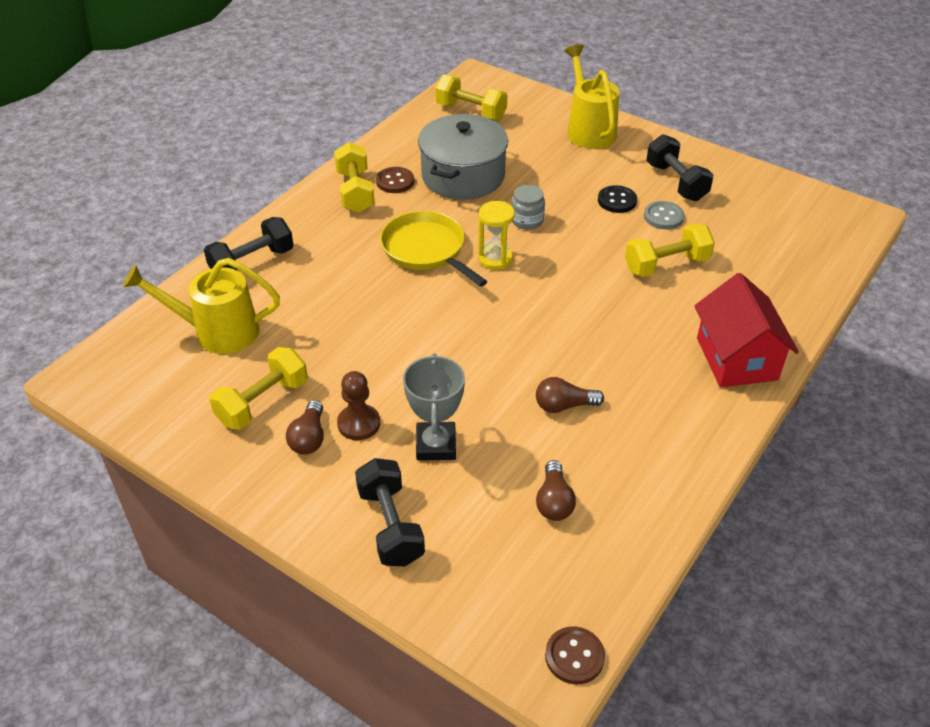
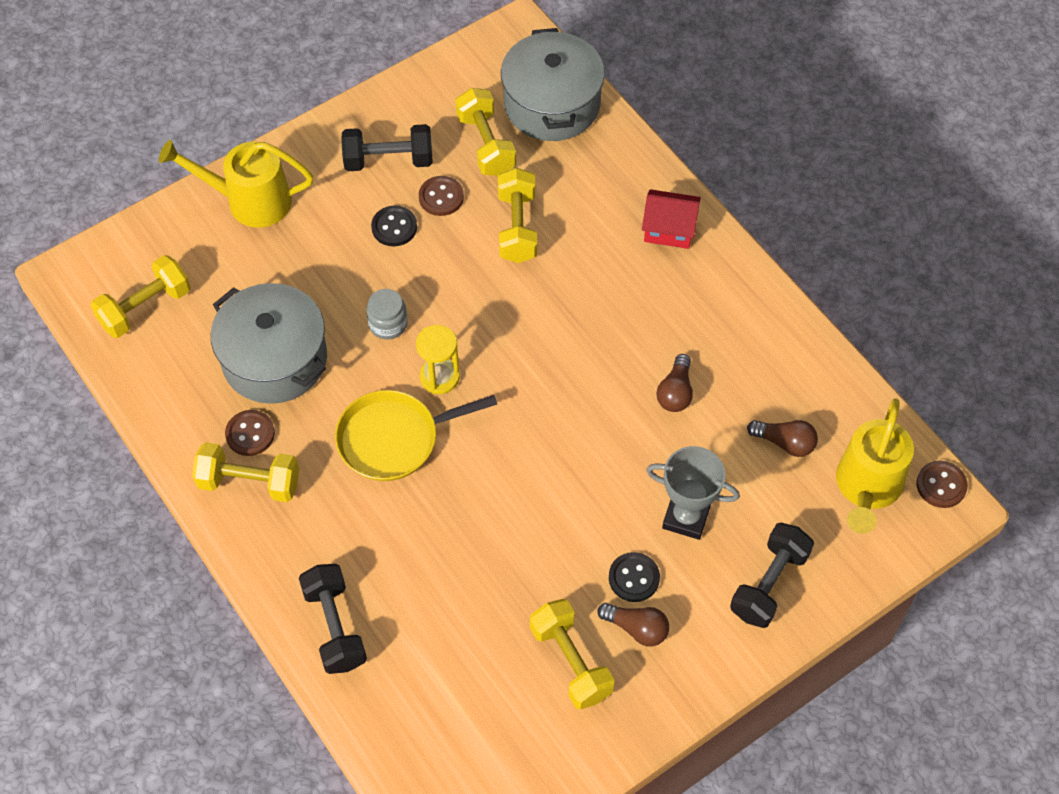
camera: 70 degrees left, 15 degrees up
(216, 332) = (442, 688): yellow watering can -> yellow watering can (866, 489)
(359, 423) = (634, 578): brown pawn -> black button
(390, 525) = (769, 584): black dumbbell -> black dumbbell turned 60 degrees counterclockwise
(663, 217) = (441, 197): grey button -> brown button
(734, 227) = (486, 144): none -> yellow dumbbell
(736, 359) = (669, 229): red house -> red house, size x0.65
(807, 253) = (551, 104): none -> grey pot

